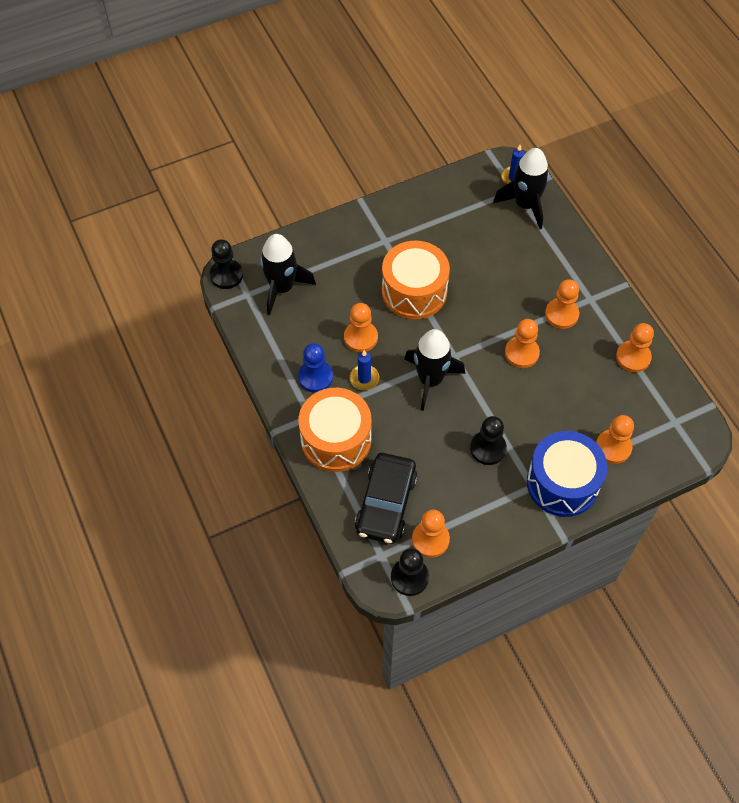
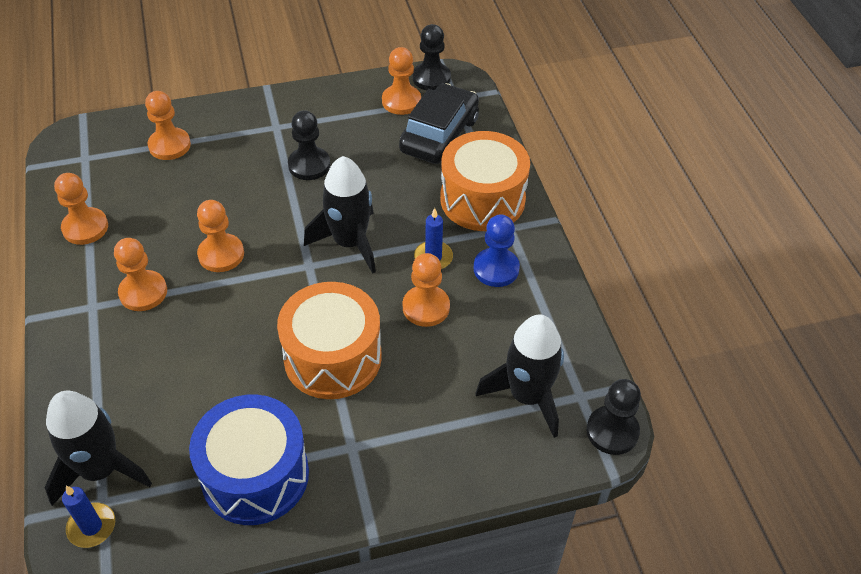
camera: 170 degrees left, 10 degrees down
(562, 483) = (243, 124): blue drum -> blue drum (255, 475)

